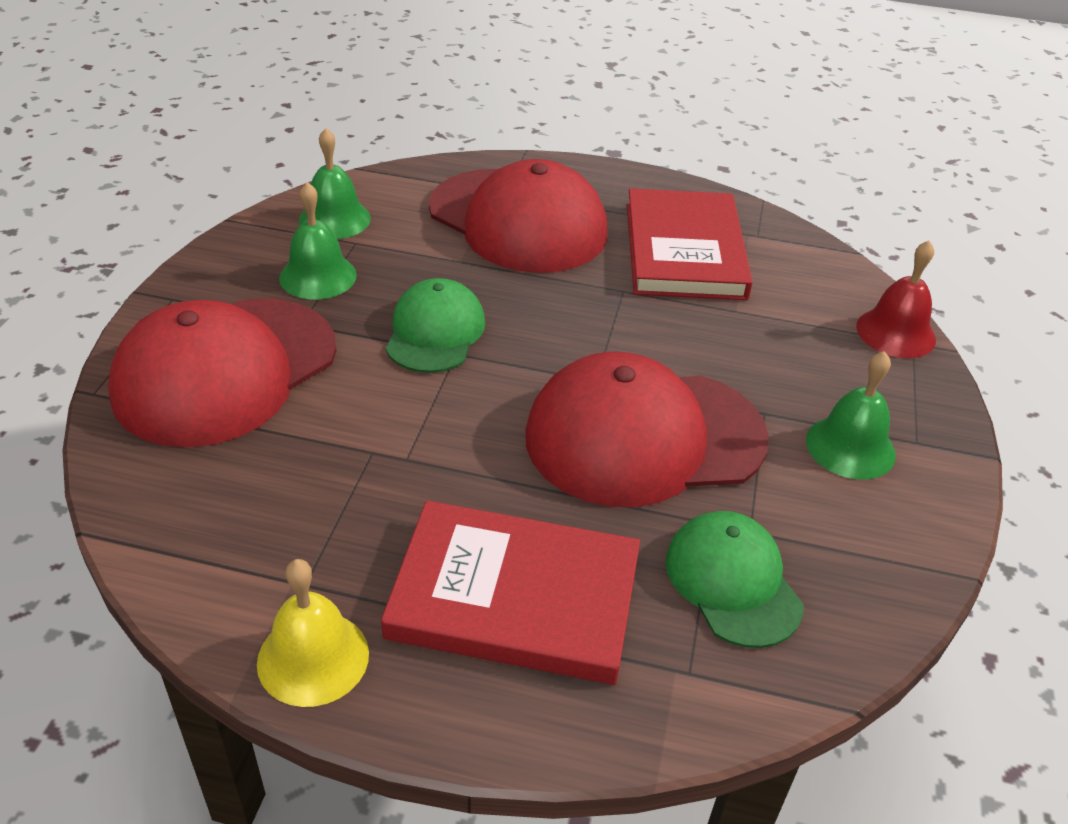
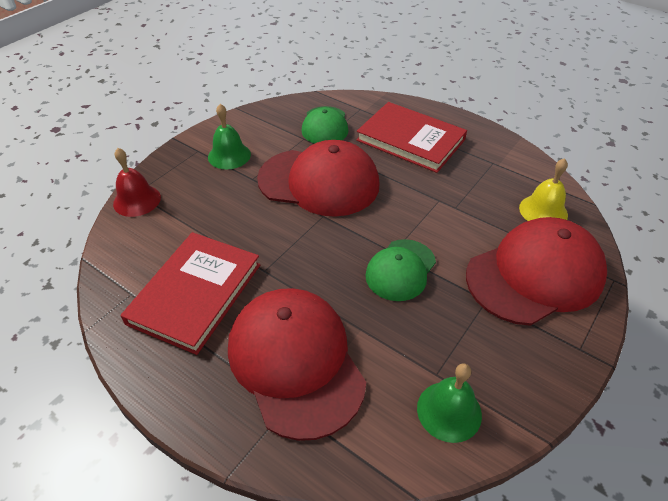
camera: 155 degrees left, 5 degrees up
(313, 658) = (491, 140): yellow bell -> yellow bell (543, 211)
(318, 276) = (471, 342): green bell -> none

